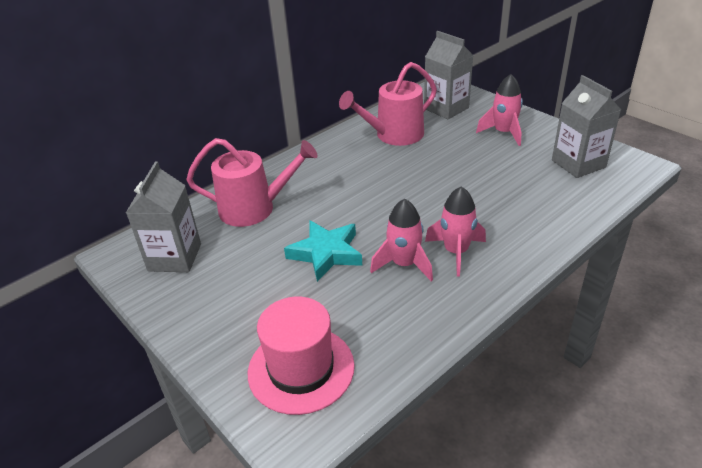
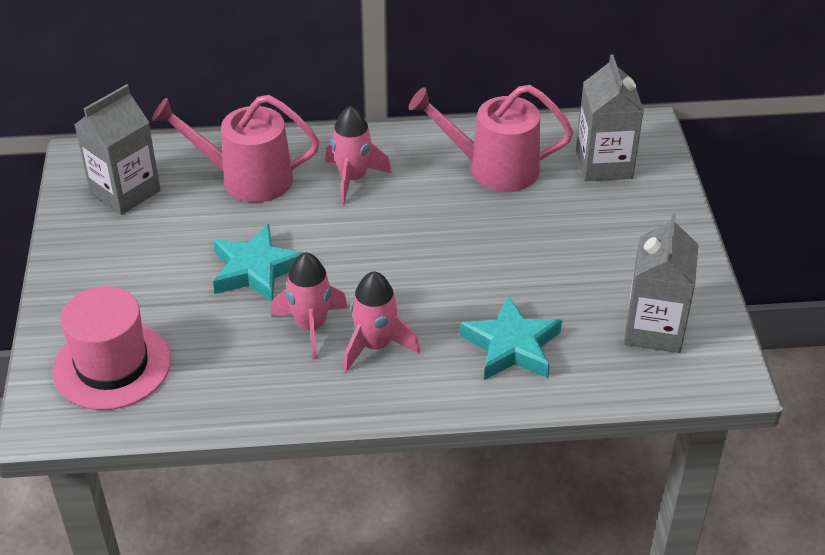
camera: 35 degrees right, 5 degrees up
(254, 208) = (247, 179): pink watering can -> pink watering can turned 150 degrees clockwise
(503, 133) = (625, 237): pink rocket -> pink rocket (353, 179)
(527, 209) = (512, 346): none -> turquoise star

